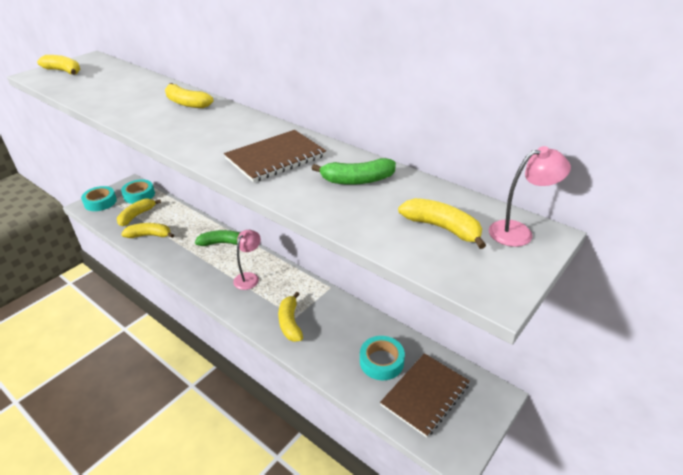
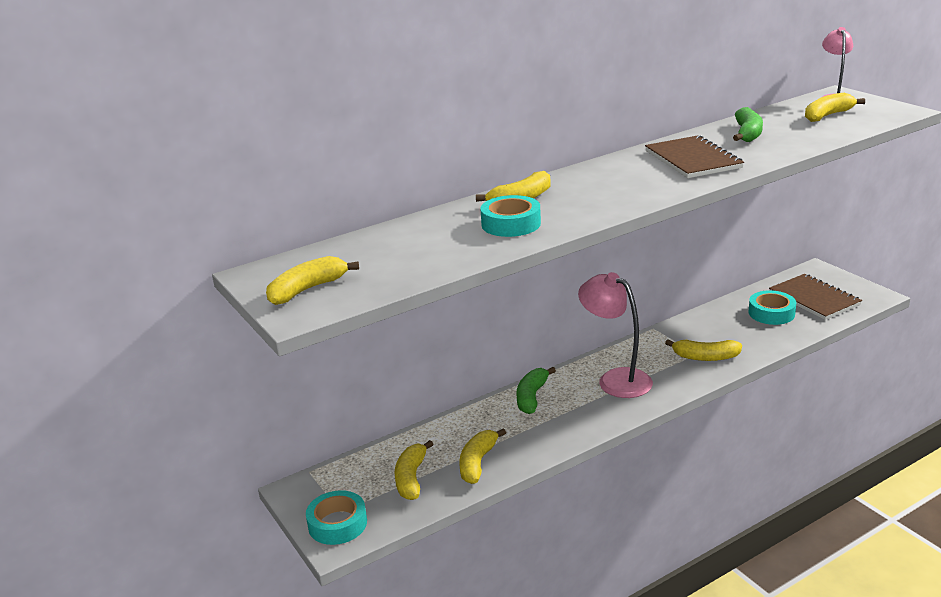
camera: 70 degrees left, 10 degrees down
(137, 215) = (411, 478): yellow banana -> yellow banana turned 45 degrees clockwise
(139, 195) = (345, 478): turquoise tape -> turquoise tape (511, 224)
(249, 277) = (616, 379): pink lamp -> pink lamp, size x1.58

